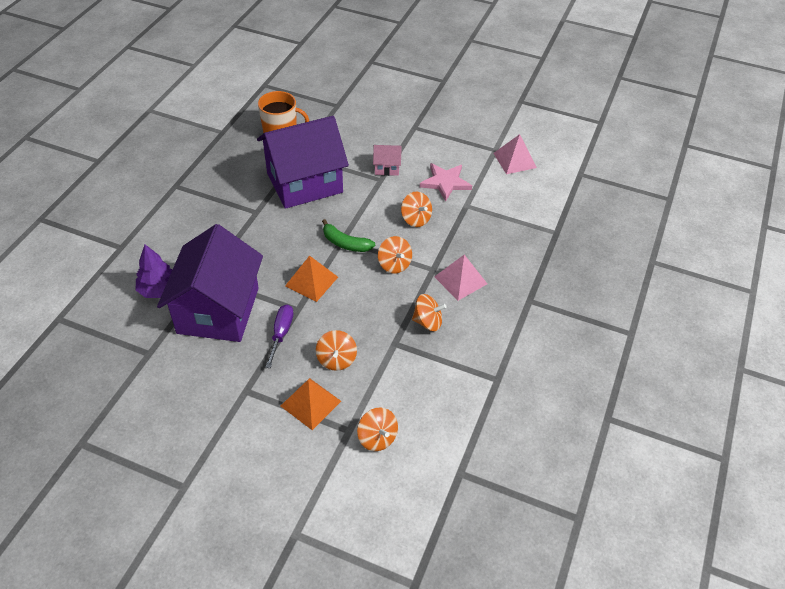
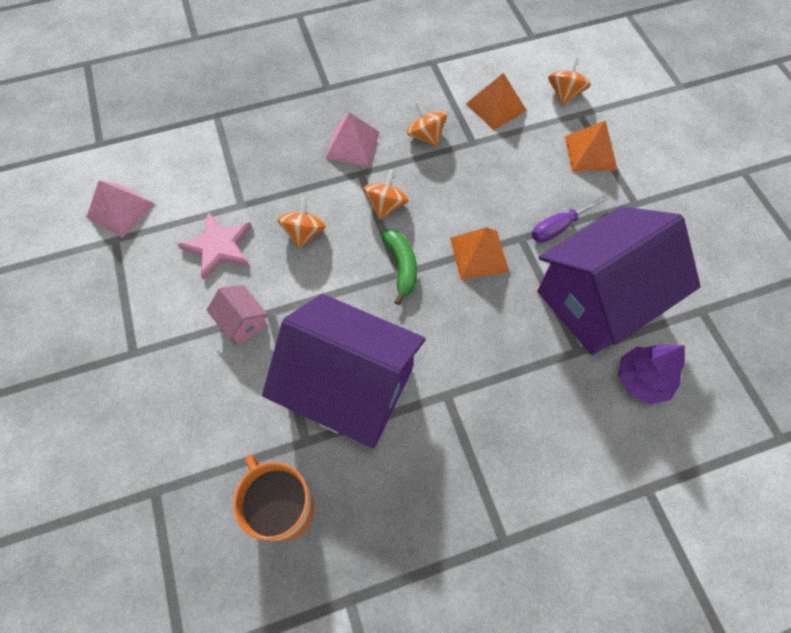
camera: 130 degrees left, 15 degrees up
(336, 359) = (534, 167): orange spinning top -> none
(411, 382) = (496, 107): none -> orange pyramid

